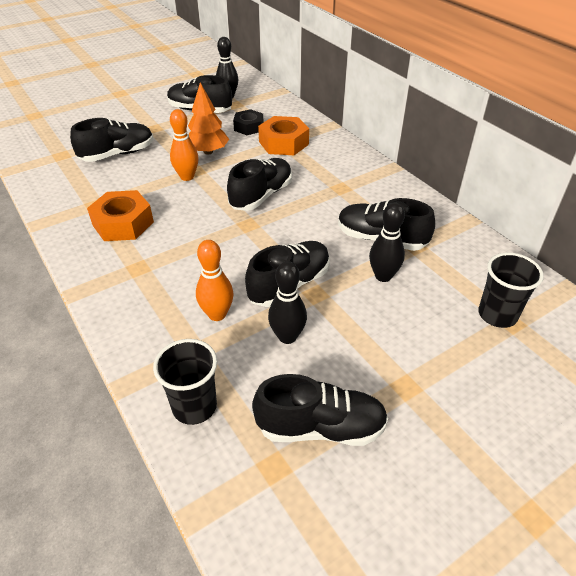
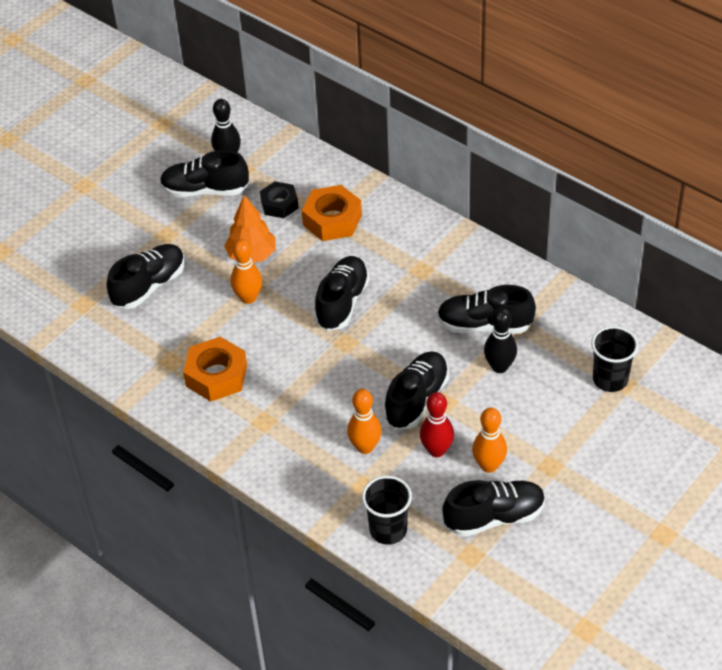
camera: 15 degrees left, 5 degrees up
(287, 336) = (436, 450): black bowling pin -> red bowling pin
(336, 367) = (489, 466): none -> orange bowling pin

